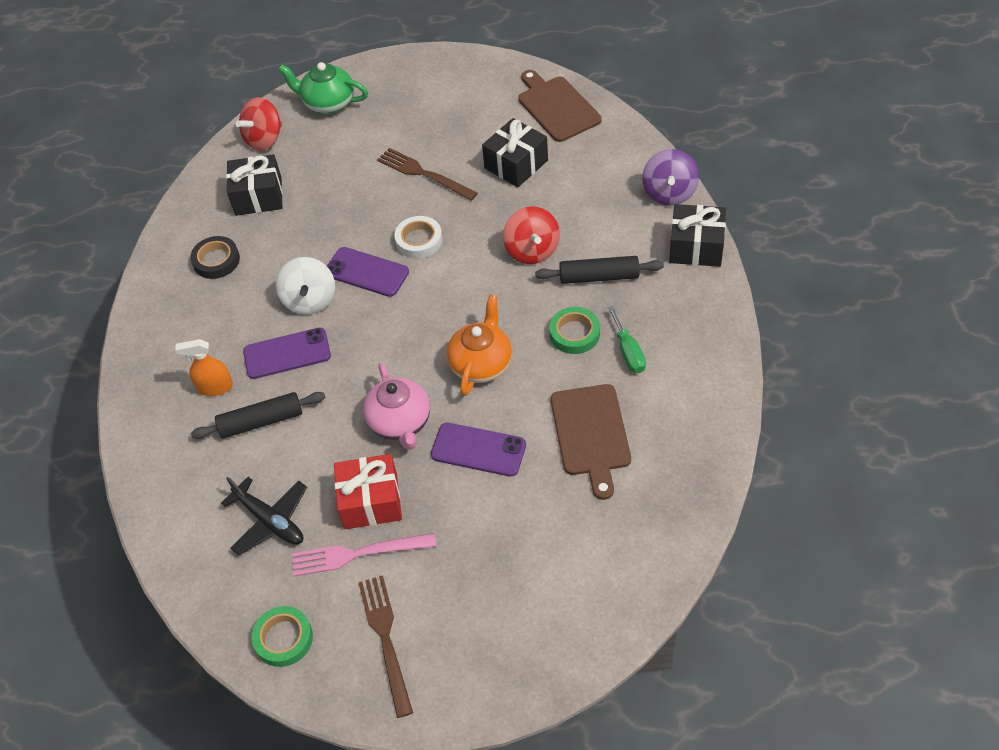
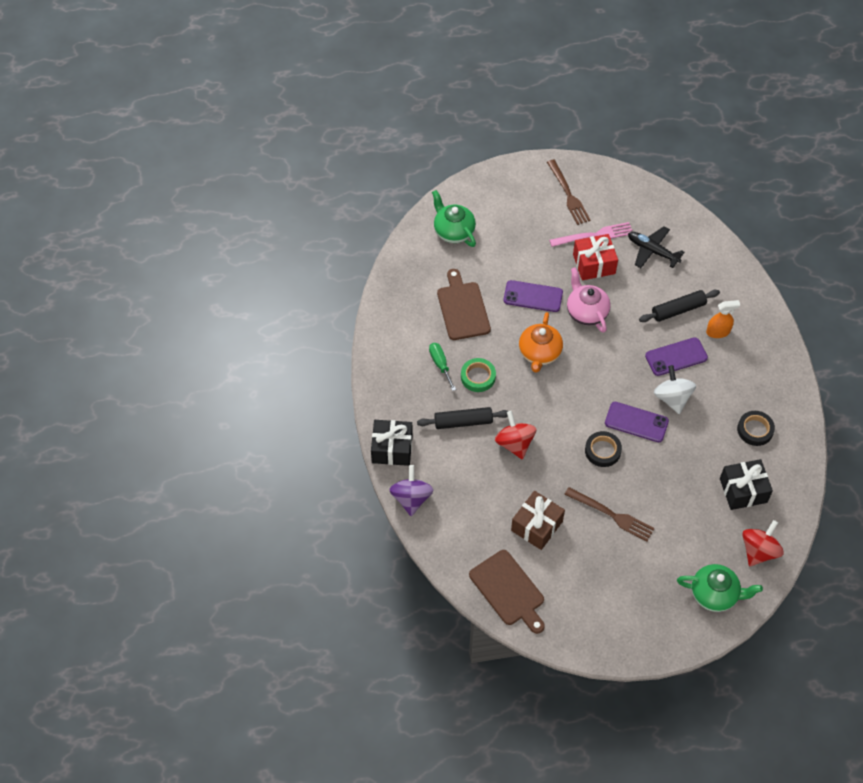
camera: 170 degrees right, 5 degrees up
(283, 638) = (625, 192): green tape -> none
(419, 240) = (602, 451): white tape -> black tape
(516, 164) = (536, 526): black gift -> brown gift
(599, 572) = (453, 231): none -> green teapot

